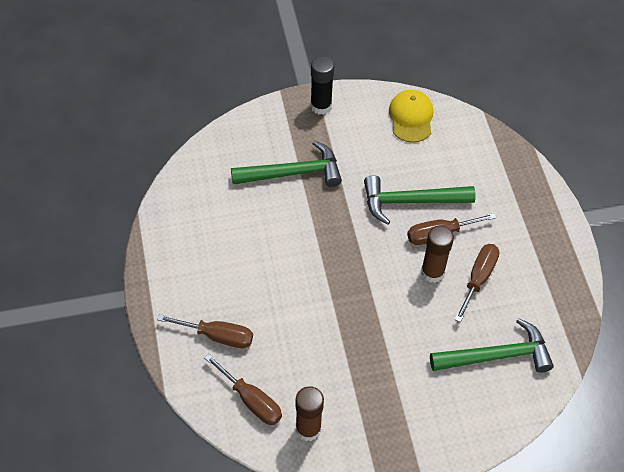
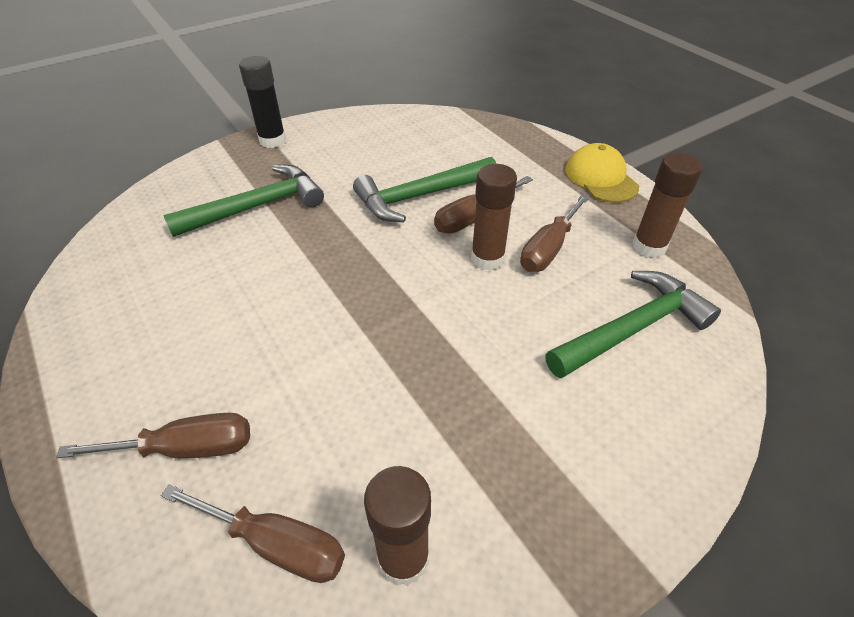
camera: 20 degrees left, 10 degrees down
(411, 117) = (382, 127): yellow cap -> yellow cap (601, 178)
(478, 278) = (548, 248): brown screwdriver -> brown screwdriver turned 150 degrees counterclockwise
(549, 301) = (649, 246): none -> brown glue stick

